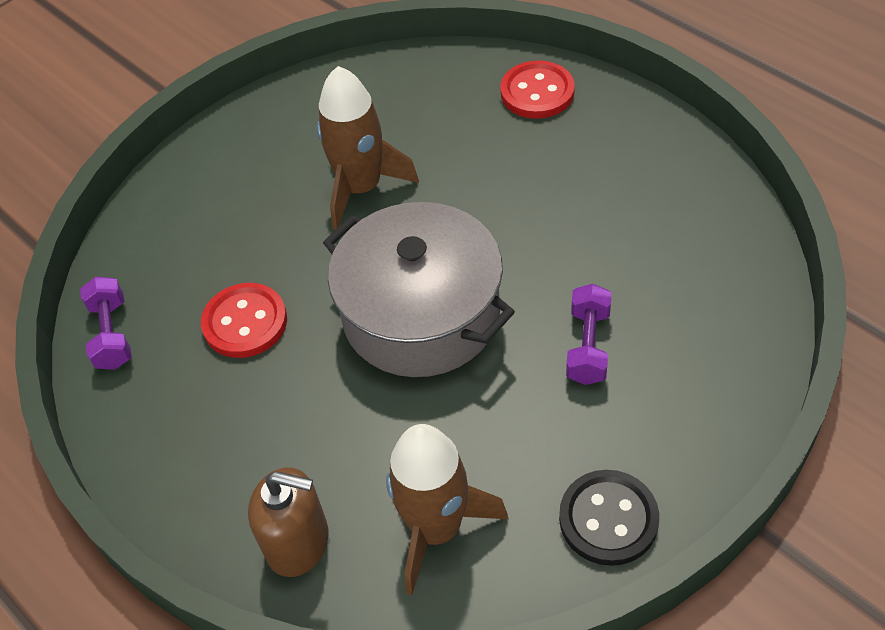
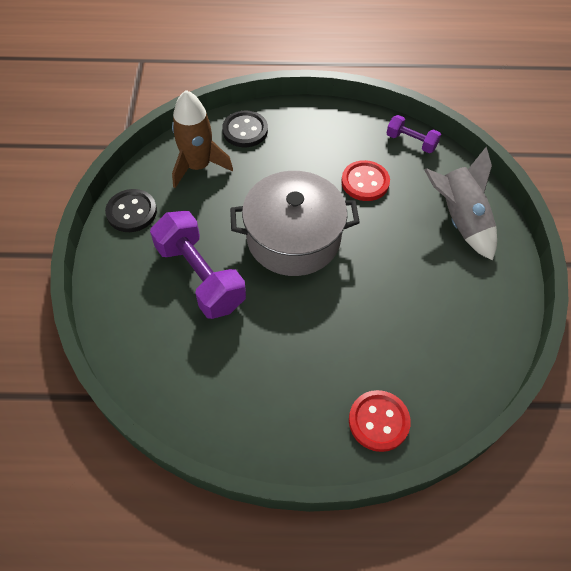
camera: 130 degrees right, 5 degrees up
(210, 200) = (459, 220): none -> grey rocket
(298, 542) = (245, 130): brown soap dispenser -> black button
(361, 188) = (399, 279): brown rocket -> none
(588, 346) = (200, 276): purple dumbbell -> purple dumbbell, size x1.89

